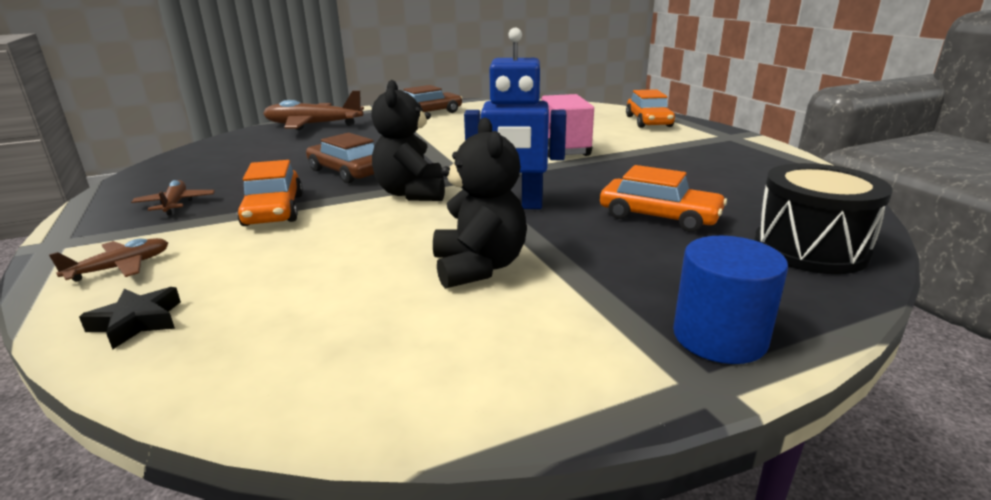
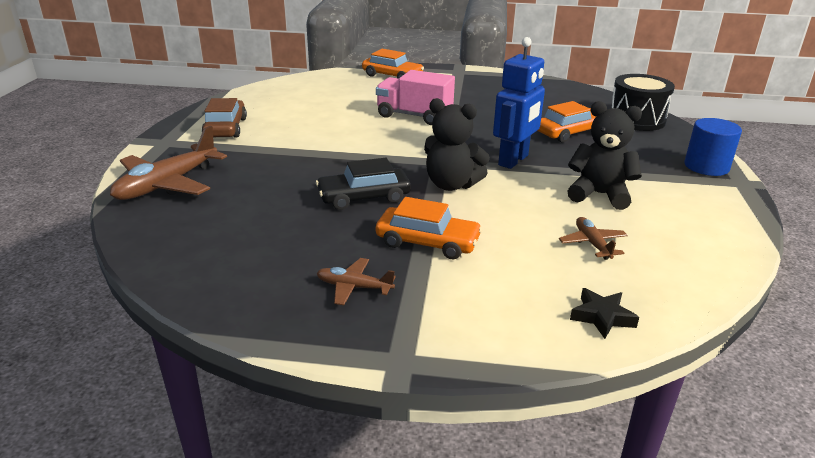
camera: 60 degrees left, 5 degrees up
(120, 267) = (495, 322): brown plane -> brown plane (592, 244)
(347, 172) = (364, 197): brown car -> black car

